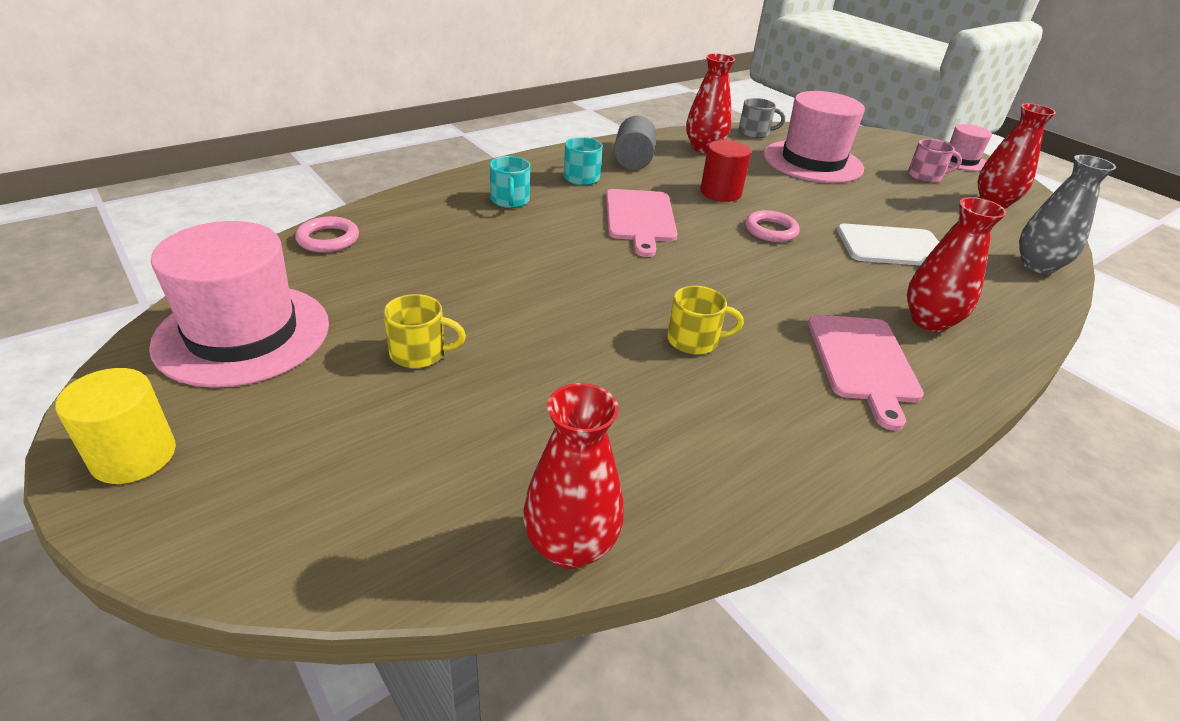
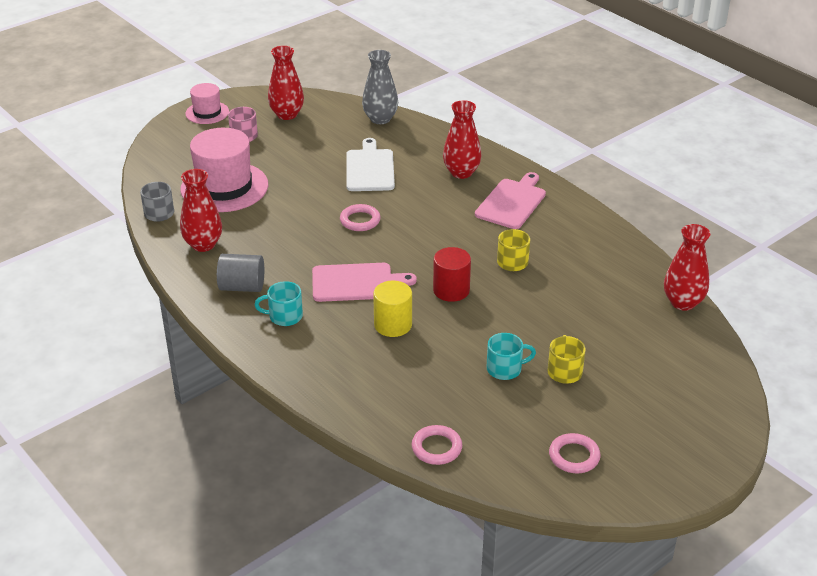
camera: 90 degrees left, 0 degrees up
(134, 456) = (693, 463): yellow cylinder -> yellow cylinder (393, 325)
(243, 334) = (574, 456): pink hat -> pink ring
(510, 200) = (341, 354): turquoise mug -> turquoise mug (505, 369)
(720, 192) = (299, 240): red cylinder -> red cylinder (451, 290)
(863, 362) = (512, 202): pink cutting board -> pink cutting board turned 60 degrees counterclockwise

